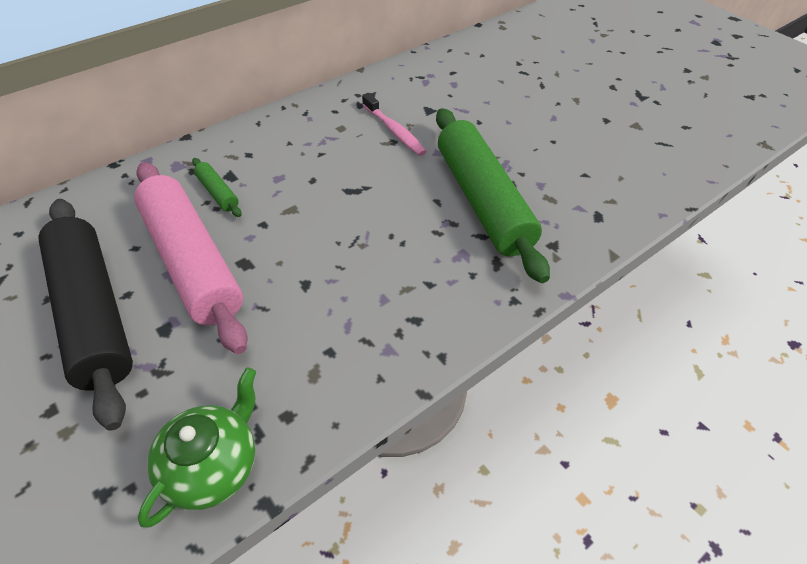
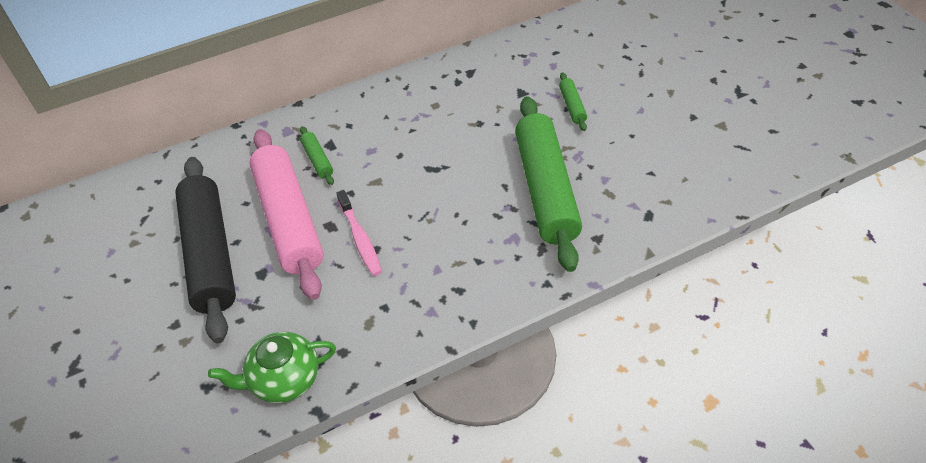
camera: 15 degrees right, 0 degrees up
(213, 466) = (284, 379): green teapot -> green teapot turned 150 degrees counterclockwise
(394, 131) = (483, 112): pink toothbrush -> pink toothbrush (360, 239)
(484, 119) = (572, 106): none -> green rolling pin

